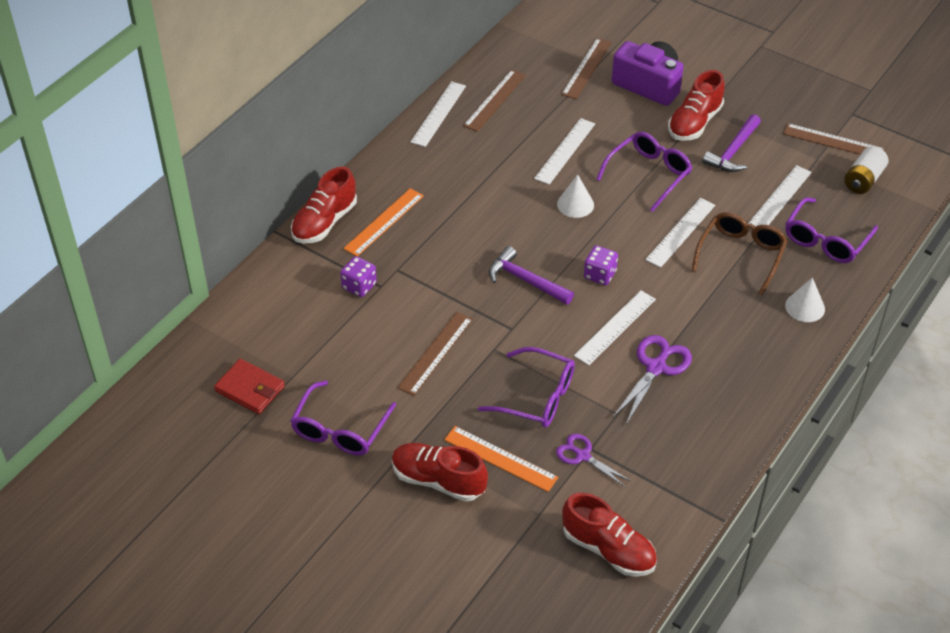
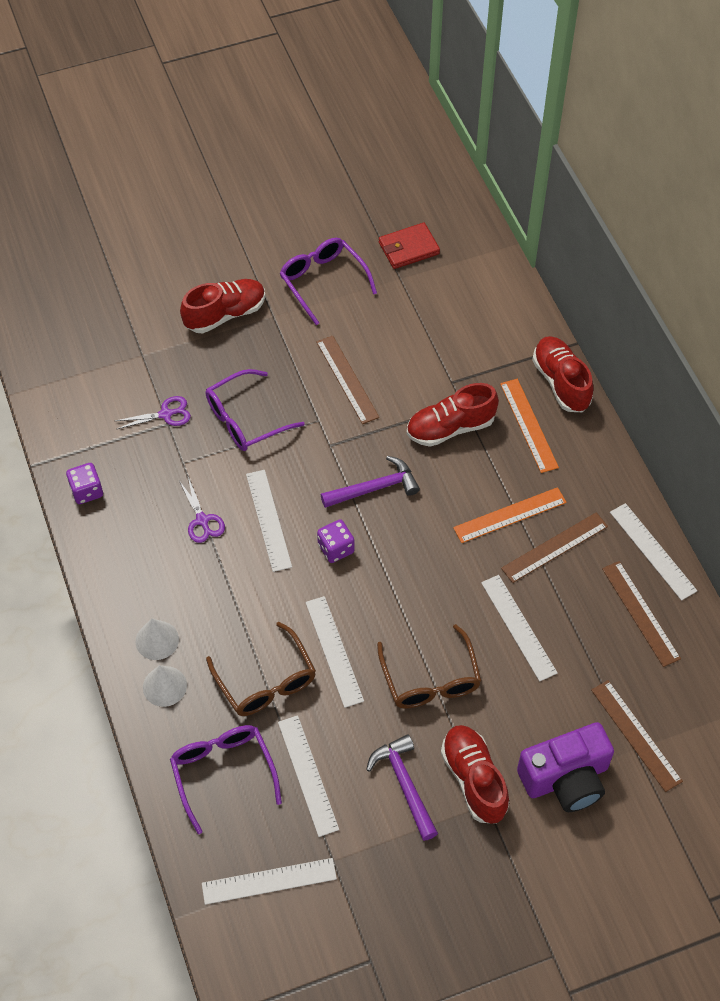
camera: 125 degrees right, 10 degrees up
(359, 286) = (463, 368): purple dice -> purple dice (87, 491)
(500, 458) = (210, 362): orange ruler -> orange ruler (510, 515)
(575, 204) = (438, 587): white cone -> white cone (157, 640)
(608, 549) = (76, 379): red shoe -> red shoe (450, 428)
(648, 175) = (430, 678): purple glasses -> brown glasses
(656, 367) = (202, 520): purple scissors -> purple scissors, size x0.66
(834, 142) = (344, 900): brown ruler -> brown ruler (554, 547)
(863, 180) = (269, 881): white battery -> white ruler

